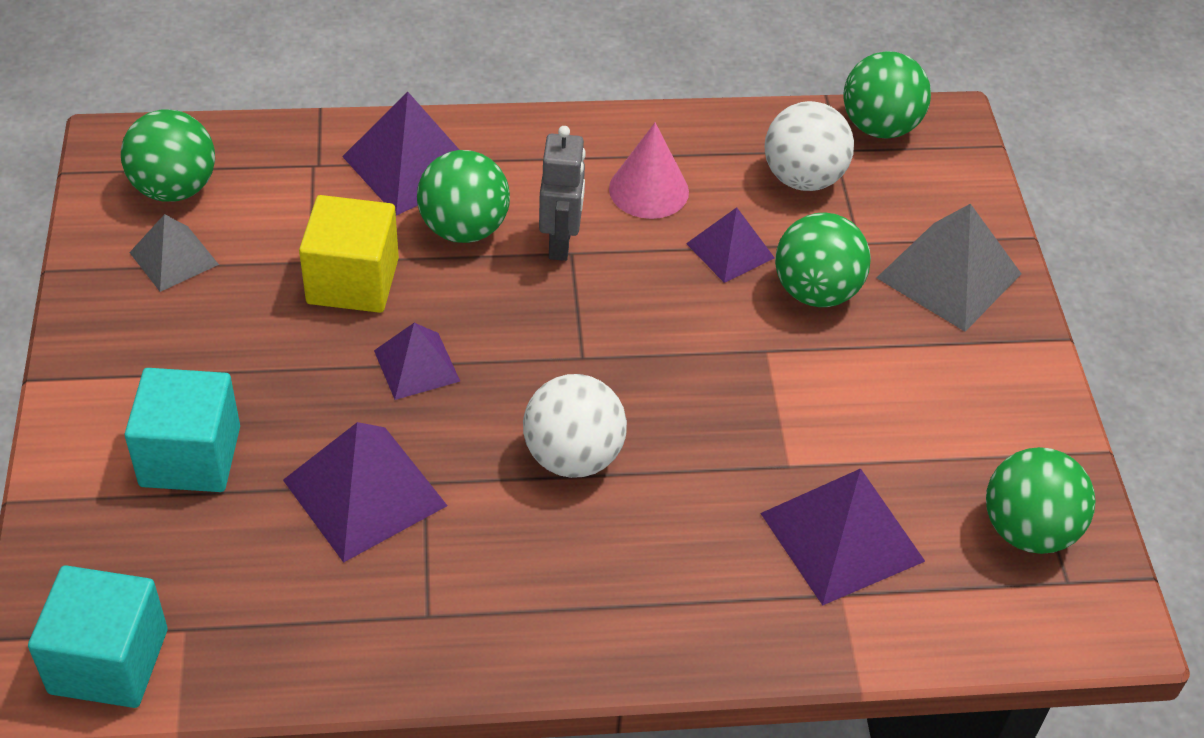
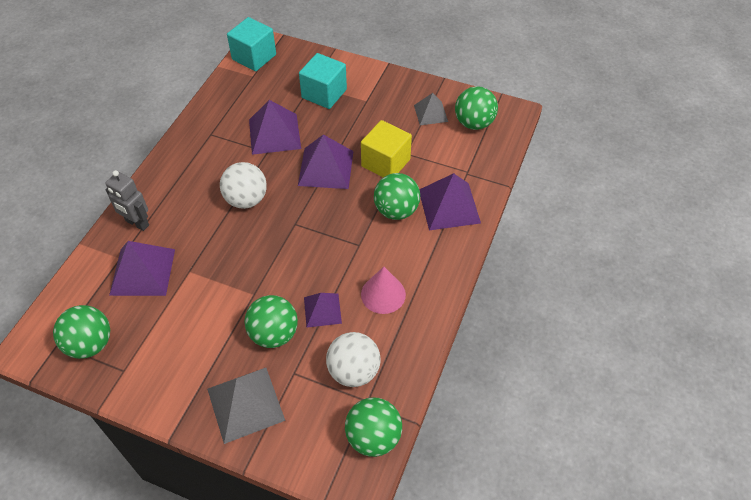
camera: 120 degrees right, 5 degrees up
(416, 365) = (326, 168): purple pyramid -> purple pyramid, size x1.64
(561, 243) = (366, 243): grey robot -> grey robot (137, 223)

